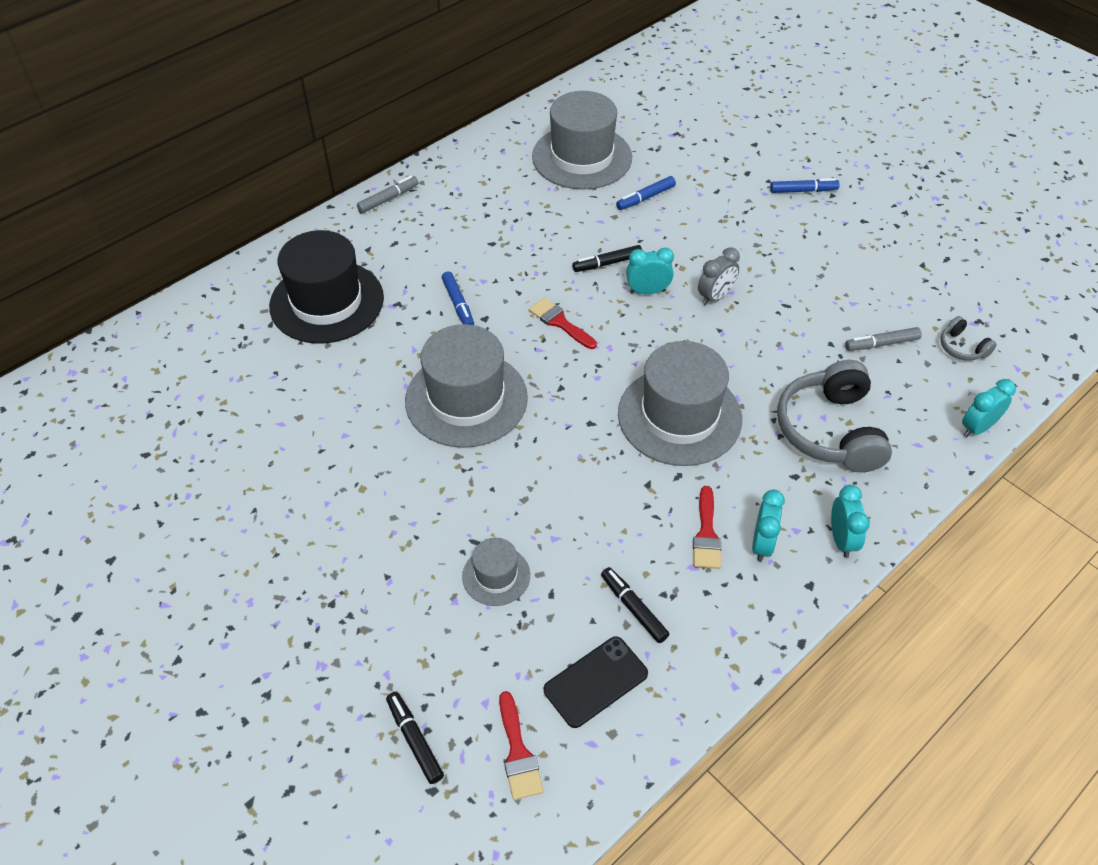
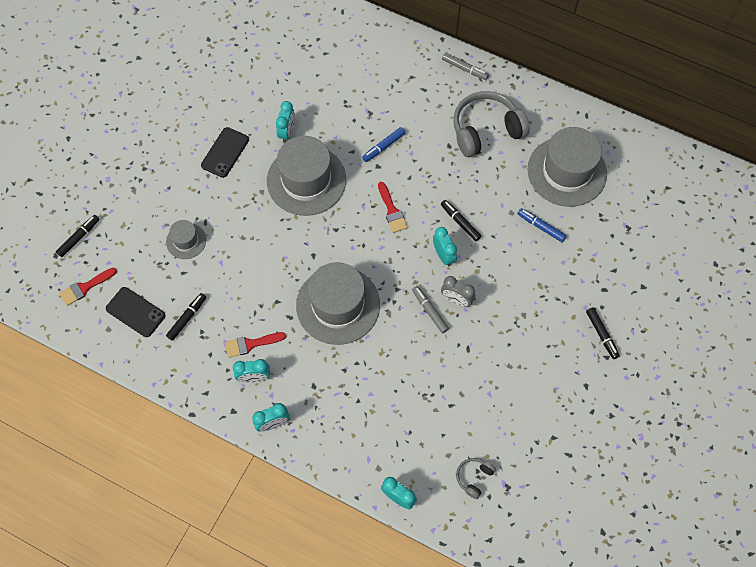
camera: 70 degrees right, 15 degrees up
(327, 302) = (355, 74): black hat -> none
(365, 484) = (225, 152): none -> black phone
(374, 400) = (287, 132): none -> turquoise clock
(560, 322) = (392, 211): red brush -> red brush turned 135 degrees clockwise
(803, 191) = (601, 334): blue marker -> black marker
(830, 430) = (360, 400): grey headphones -> grey headphones (486, 130)
(881, 344) = (455, 420): grey marker -> grey marker (429, 311)

